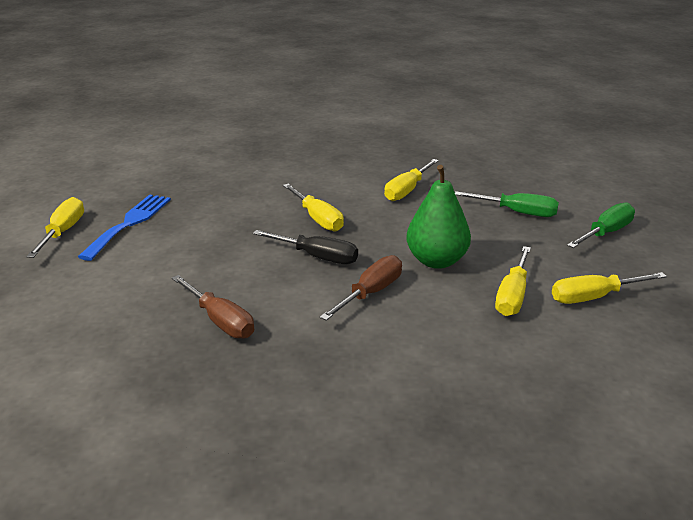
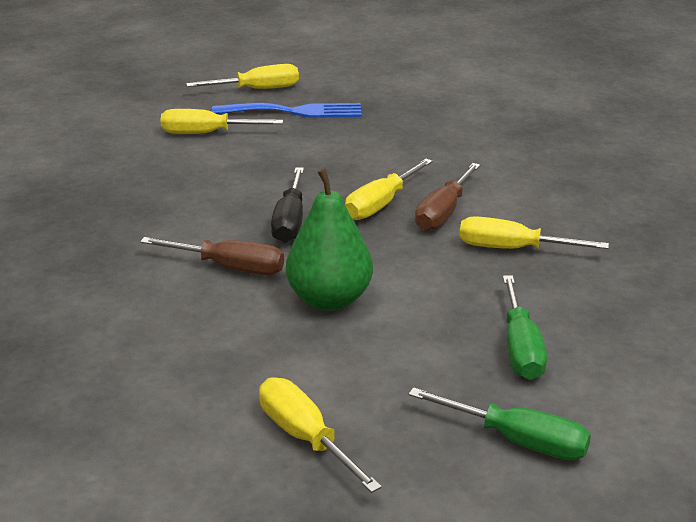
camera: 70 degrees right, 0 degrees up
(220, 321) = (139, 198): brown screwdriver -> brown screwdriver (443, 212)
(512, 295) = (275, 367): yellow screwdriver -> yellow screwdriver (207, 133)

